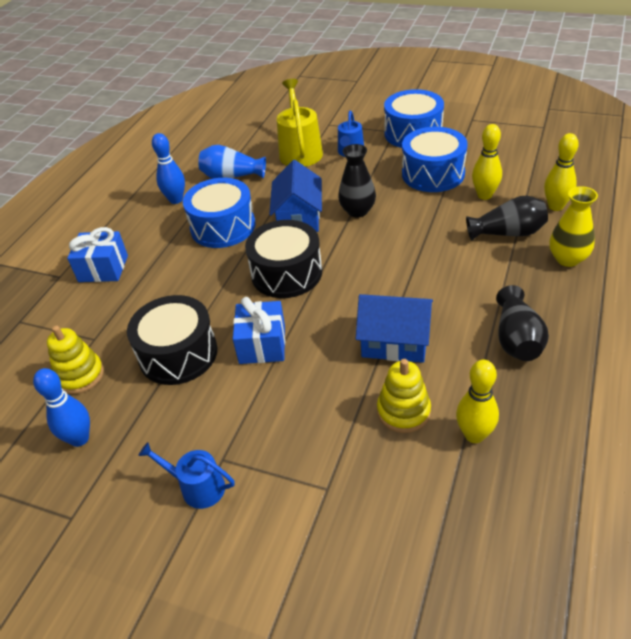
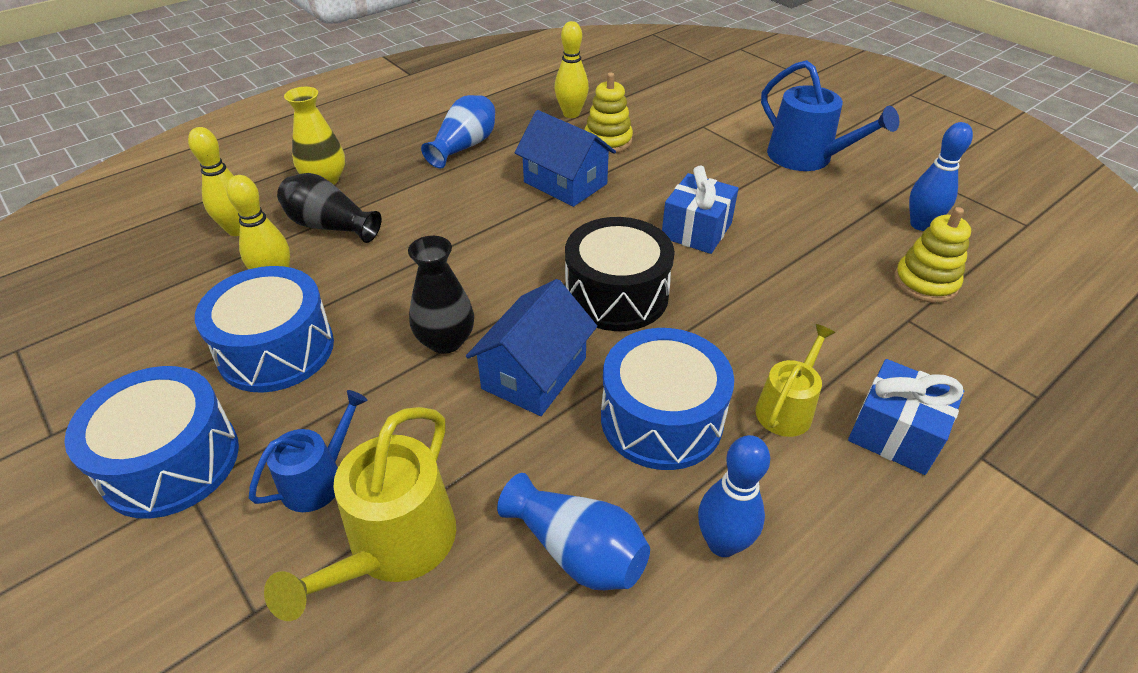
camera: 155 degrees left, 0 degrees up
(161, 257) = (787, 408): none -> yellow watering can
(178, 354) = (796, 258): black drum -> none
(197, 487) = (806, 158): blue watering can -> blue watering can, size x1.64
(517, 339) = (464, 146): black vase -> blue vase

